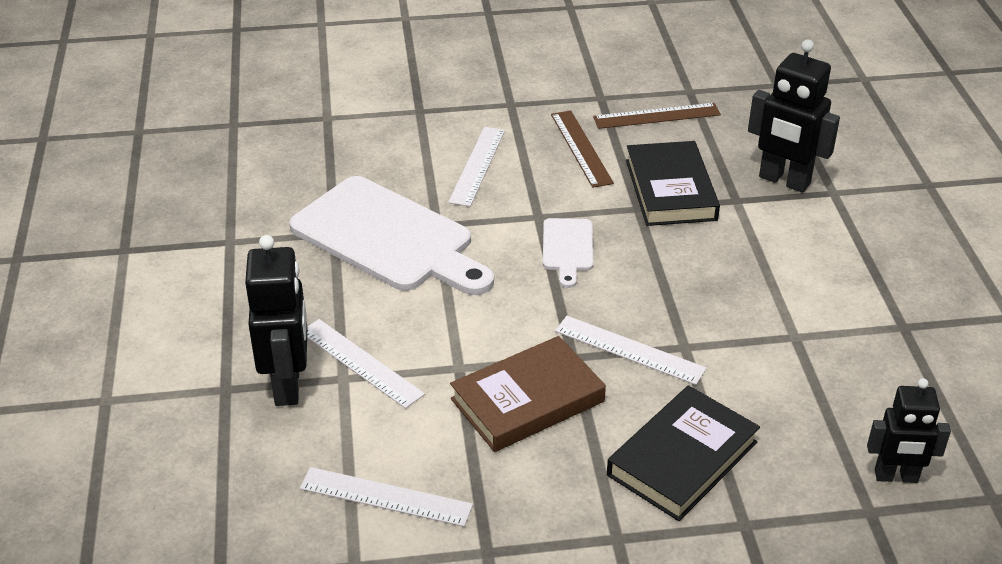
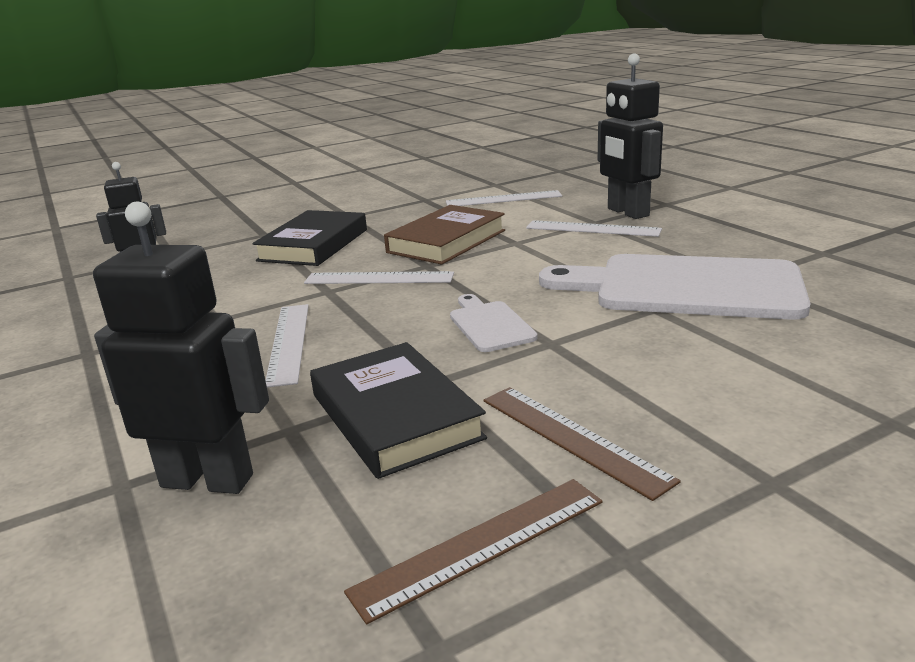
camera: 160 degrees right, 15 degrees down
(477, 165) = (692, 372): white ruler -> white ruler (289, 342)

